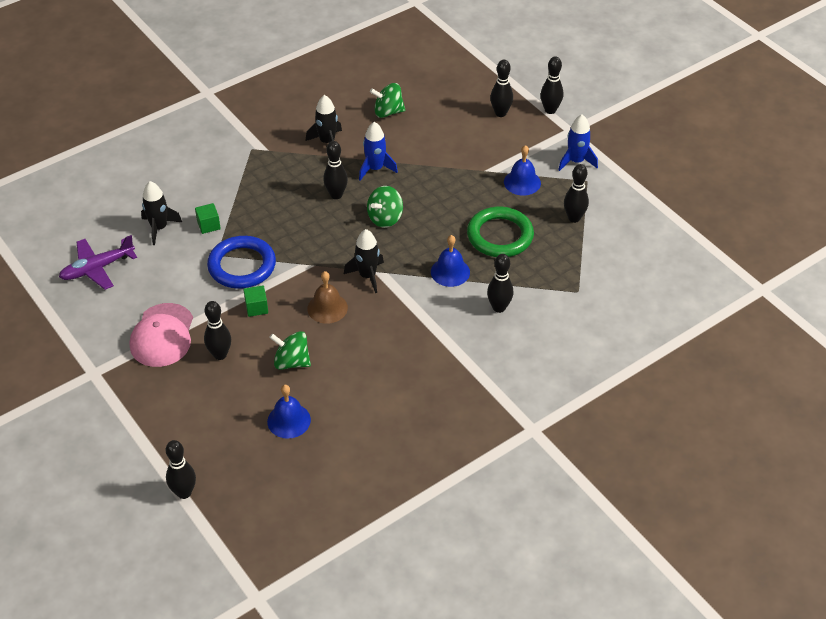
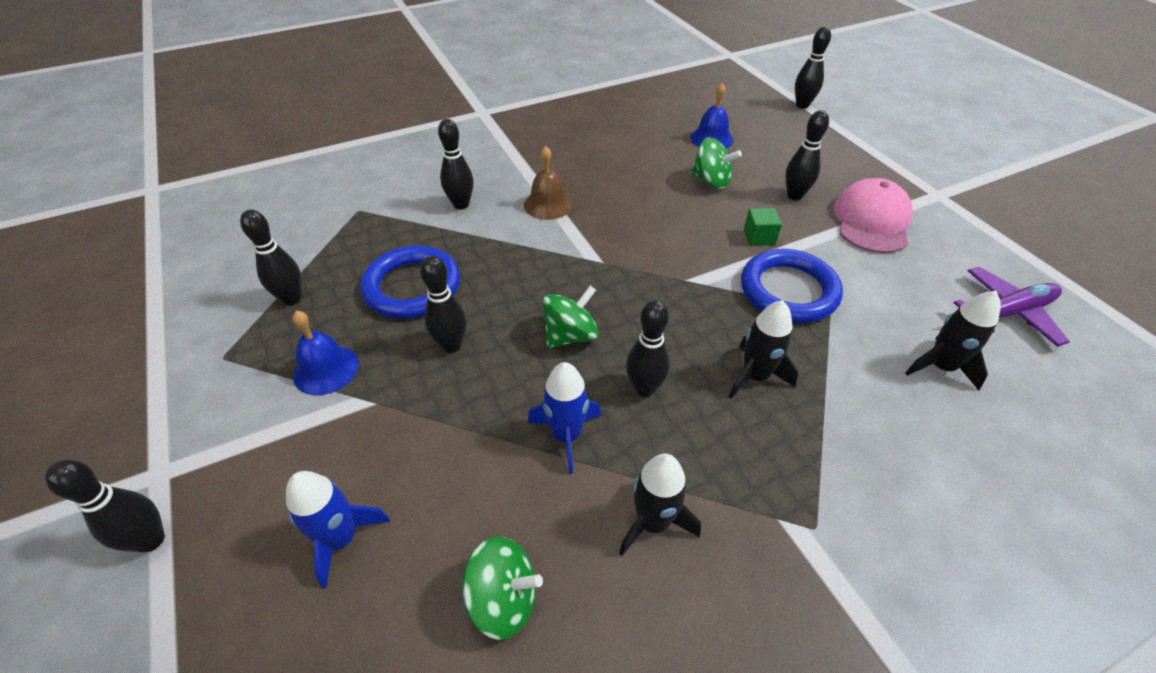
camera: 170 degrees left, 0 degrees up
(208, 225) = (857, 361): green cube -> none
(327, 308) = (668, 227): brown bell -> brown bell (548, 204)
(367, 276) = (612, 257): black rocket -> black rocket (755, 376)
(450, 272) = (502, 249): blue bell -> none
(500, 113) = (259, 549): black bowling pin -> black bowling pin (451, 345)
(500, 236) = (412, 287): green ring -> blue ring
(576, 161) = (207, 398): blue rocket -> blue rocket (341, 538)

